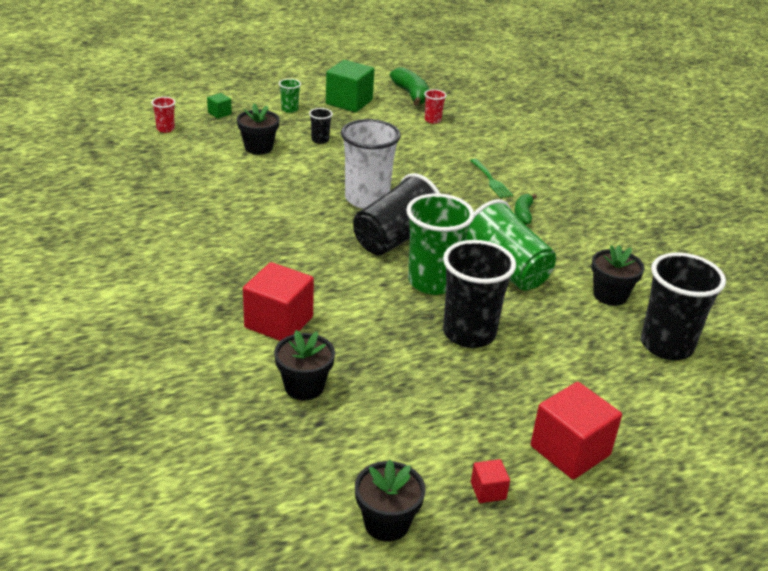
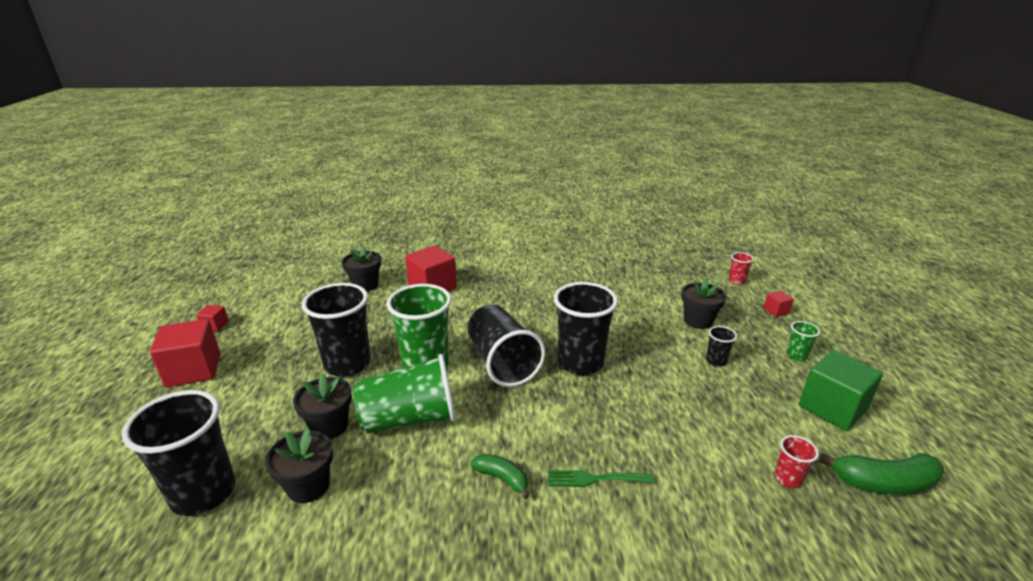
camera: 115 degrees right, 5 degrees down
(219, 113) = (776, 311): green cube -> red cube
(367, 199) = (580, 363): white cup -> black cup
(386, 523) = (243, 289): black flower pot -> black flower pot (329, 426)

